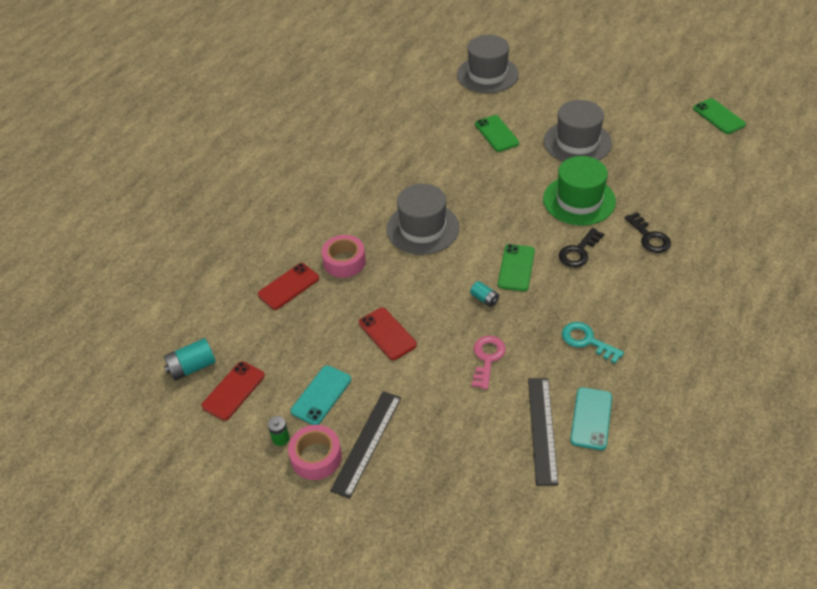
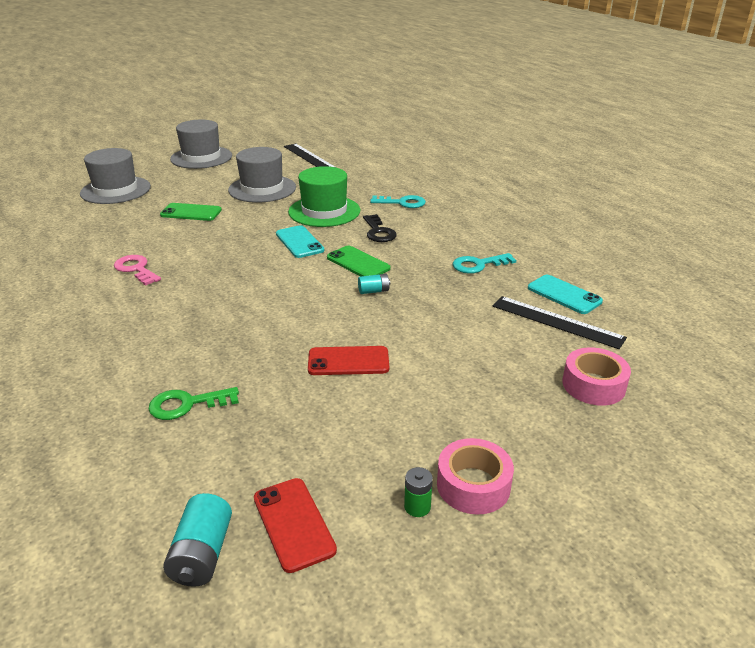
camera: 60 degrees left, 15 degrees down
(288, 286) = (187, 404): red phone -> green key
(321, 395) = (383, 443): turquoise phone -> turquoise phone (299, 242)
(344, 261) = (211, 350): pink tape -> pink tape (593, 385)
(367, 442) = (485, 435): black ruler -> black ruler (309, 157)
(422, 228) = (240, 288): grey hat -> grey hat (201, 157)
(487, 358) = (446, 317): pink key -> pink key (136, 269)
(649, 237) = (402, 203): black key -> turquoise key
(719, 116) = (325, 142): green phone -> none

